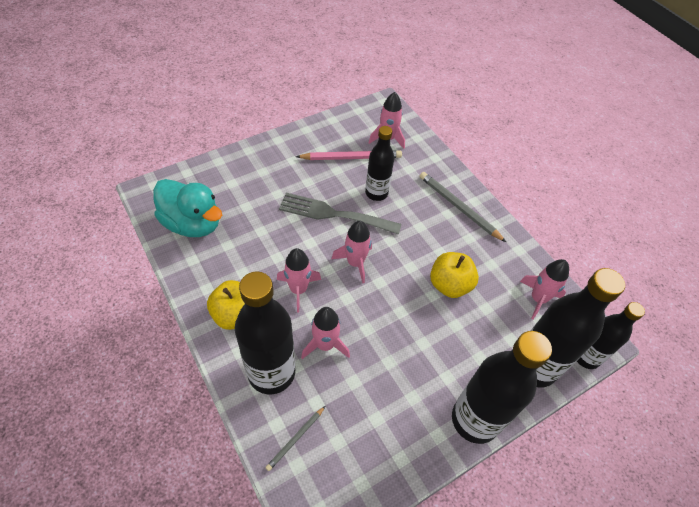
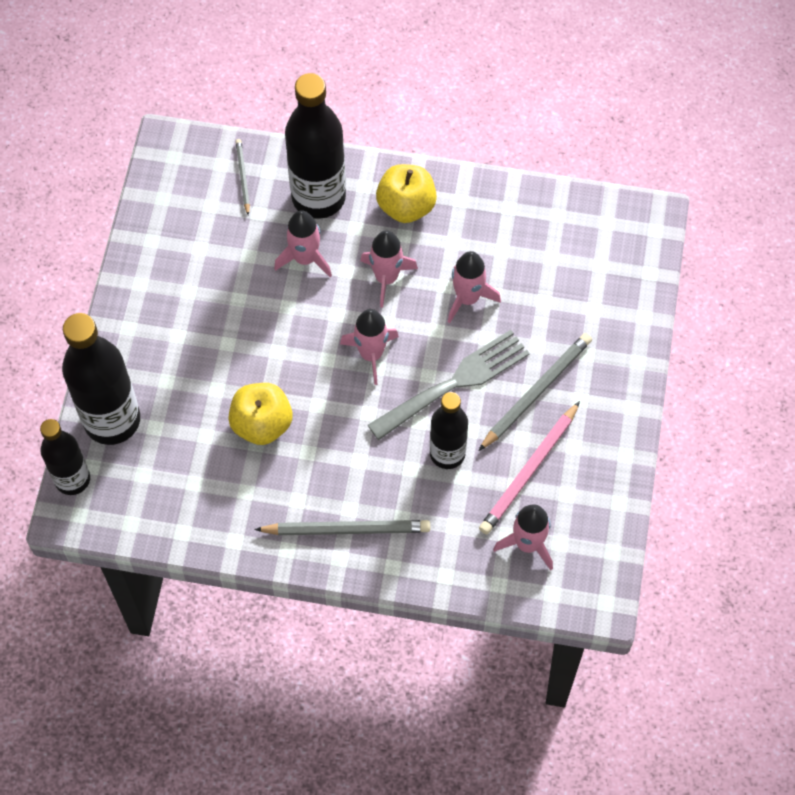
camera: 135 degrees right, 10 degrees up
(193, 223) = (560, 235): turquoise duck -> none
(305, 179) = (536, 392): none -> grey pencil
(475, 420) = (122, 324): black bottle -> none
(538, 299) = (166, 498): pink rocket -> pink rocket (467, 298)

